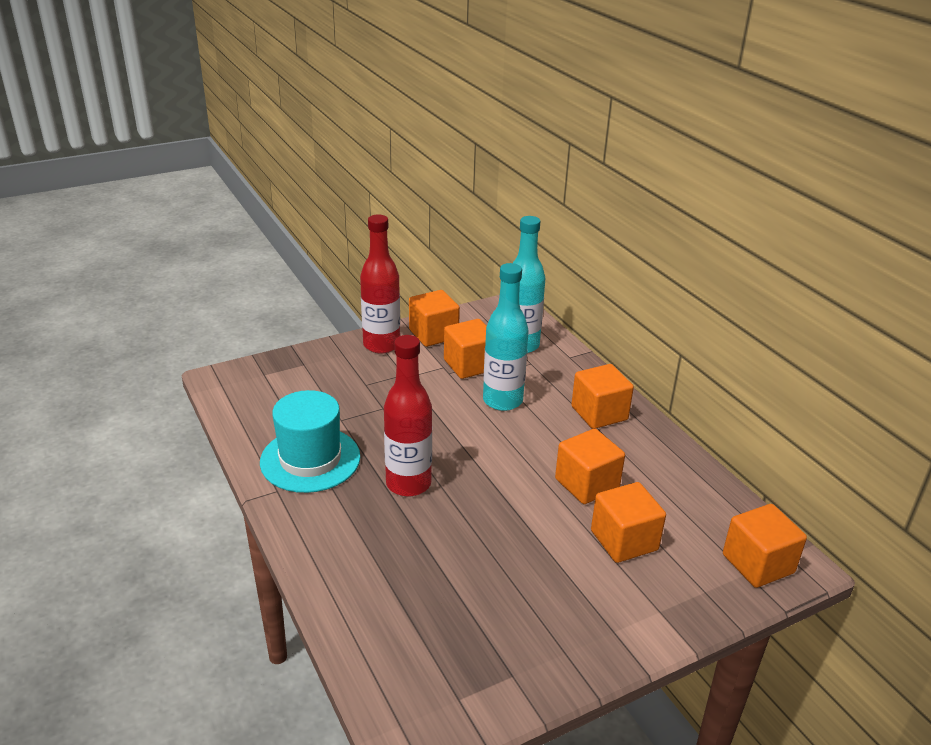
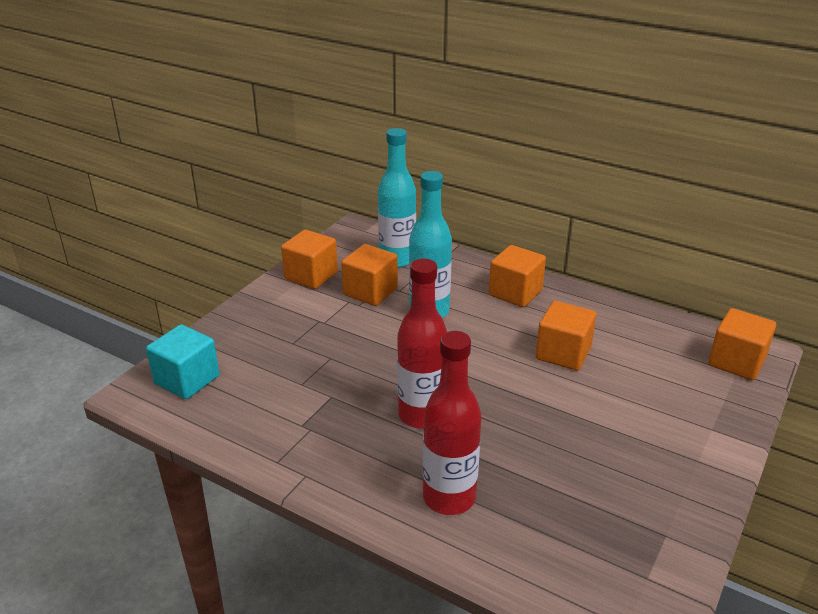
camera: 30 degrees left, 0 degrees up
(263, 383) = (187, 380): none -> turquoise cube
(310, 459) = (309, 432): turquoise hat -> none
(381, 345) = (272, 302): red bottle -> red bottle (449, 498)
(624, 540) = (634, 386): orange cube -> none

